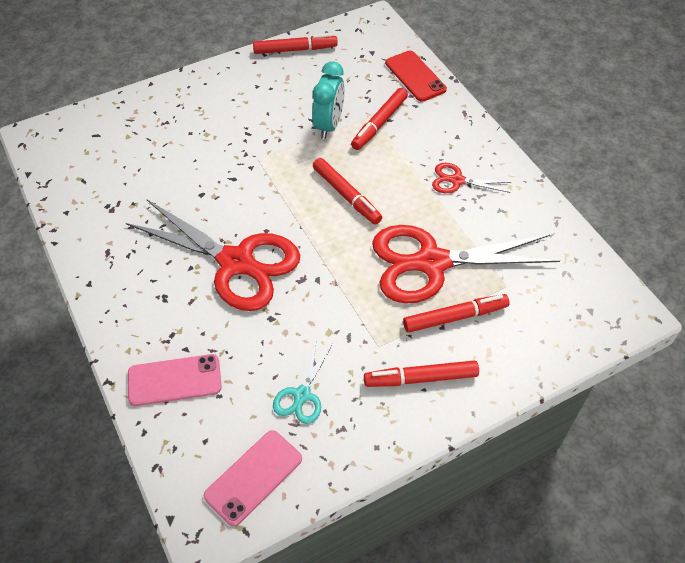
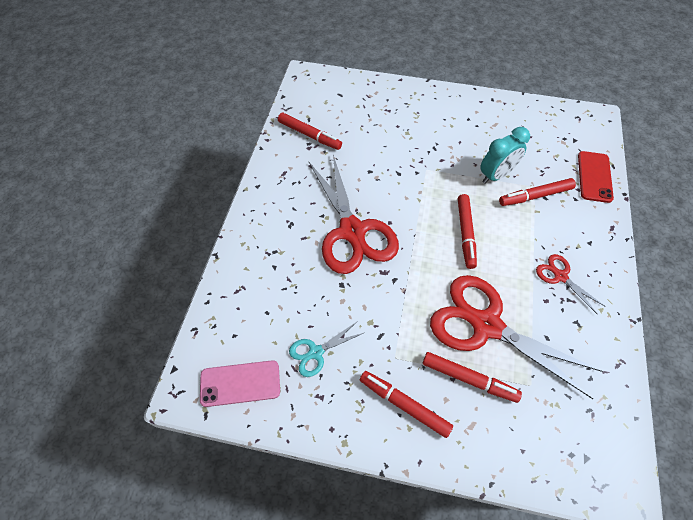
camera: 40 degrees right, 5 degrees up
(174, 380) = (251, 282): pink phone -> none
(295, 49) = (517, 107): red marker -> red marker (309, 135)

